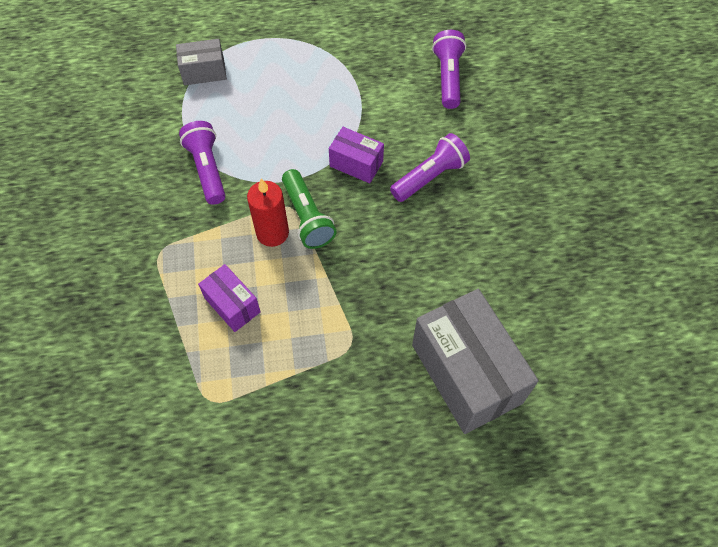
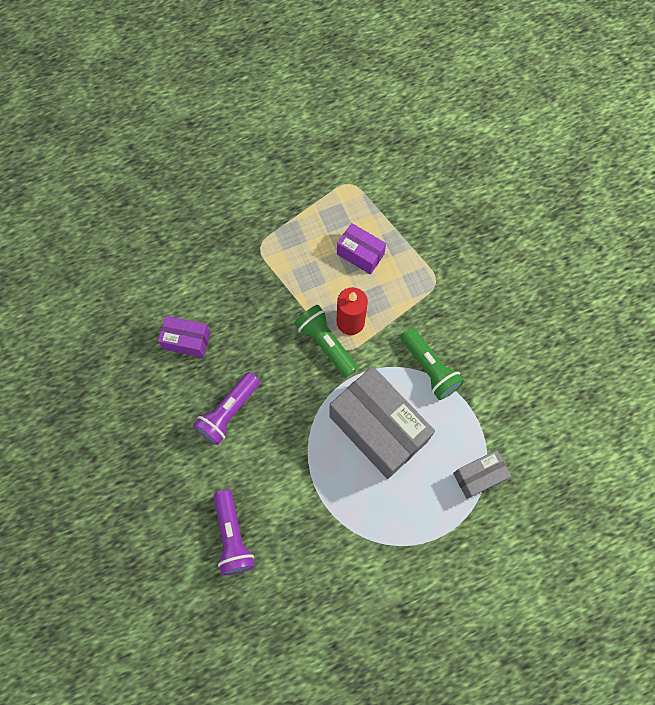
camera: 165 degrees right, 10 degrees up
(207, 169) = (429, 368): purple flashlight -> green flashlight
(356, 164) = (298, 408): purple box -> purple box (187, 341)
(466, 373) = (168, 247): grey box -> grey box (378, 429)

